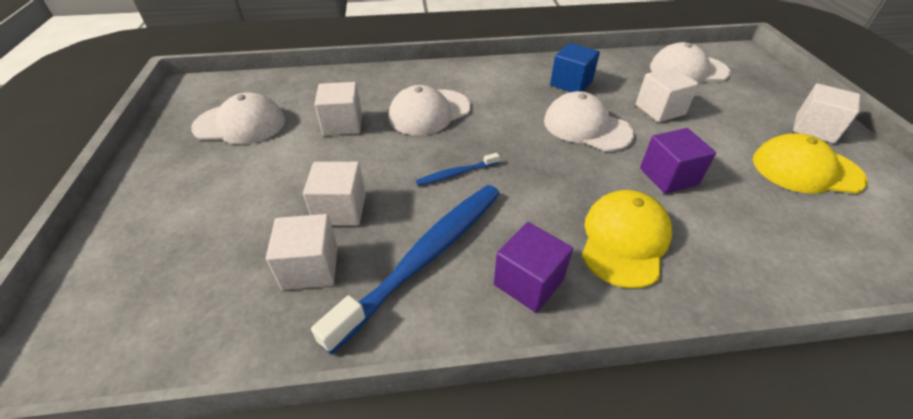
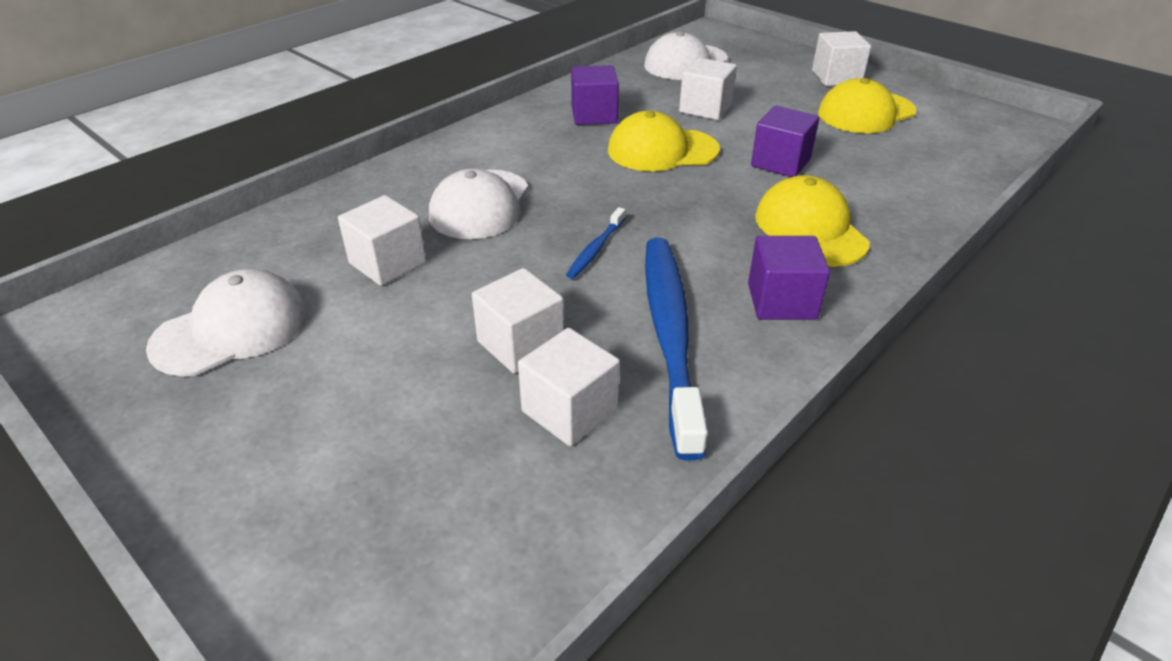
camera: 40 degrees left, 5 degrees down
(571, 83) = (594, 115): blue cube -> purple cube
(586, 127) = (662, 150): white cap -> yellow cap

